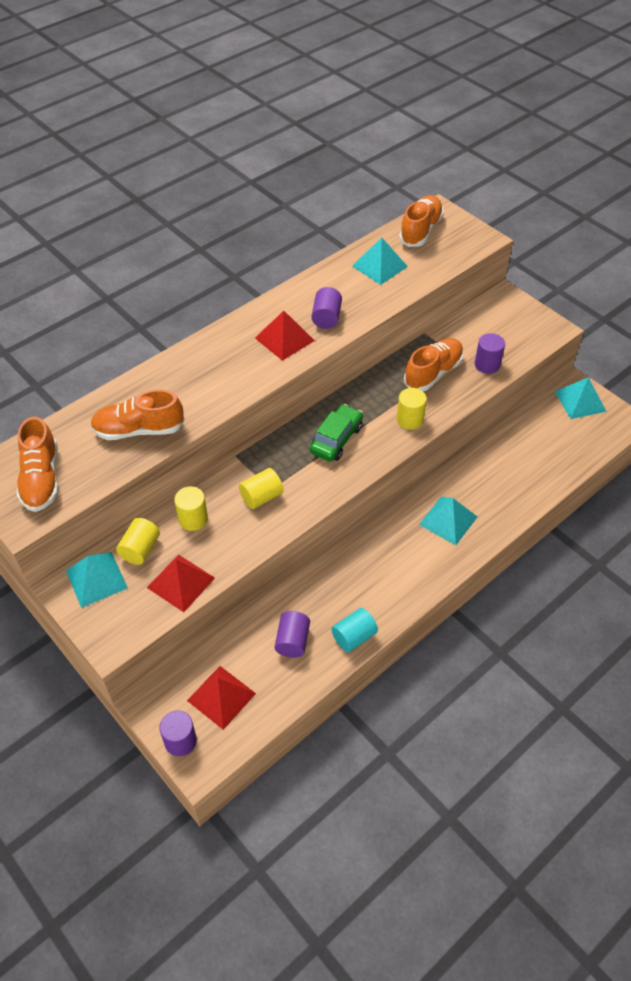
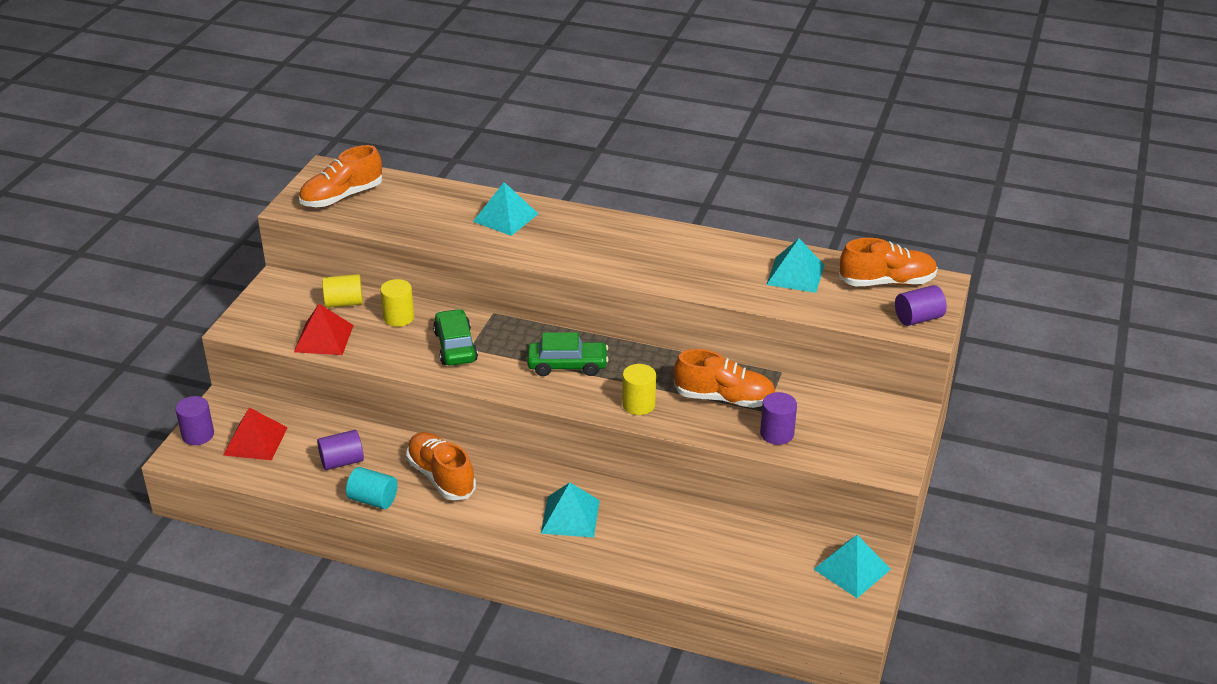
camera: 60 degrees right, 15 degrees down
(96, 579) = (297, 293): turquoise pyramid -> turquoise pyramid (505, 217)
(139, 430) = (434, 220): orange shoe -> orange shoe (441, 477)
(261, 497) = (455, 346): yellow cylinder -> green car
(284, 339) = (623, 254): red pyramid -> none
(326, 318) = (679, 268): purple cylinder -> purple cylinder (918, 318)

